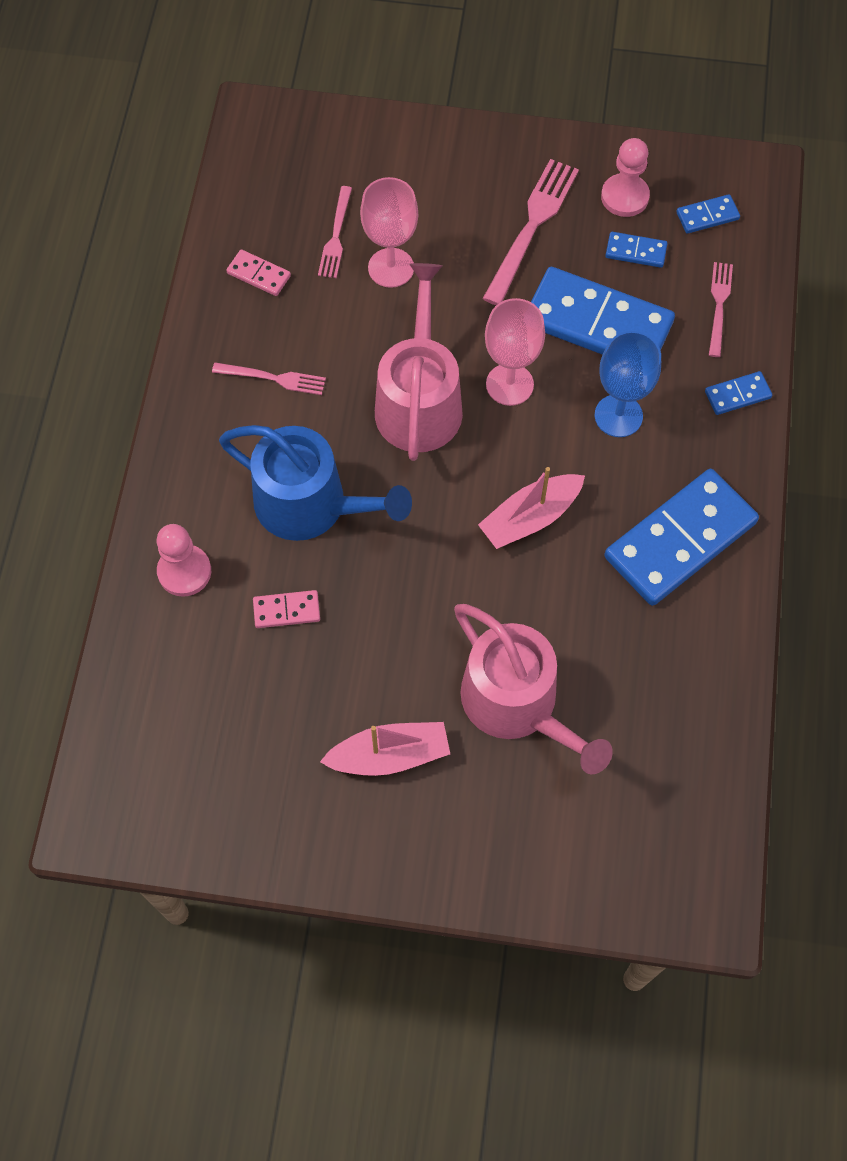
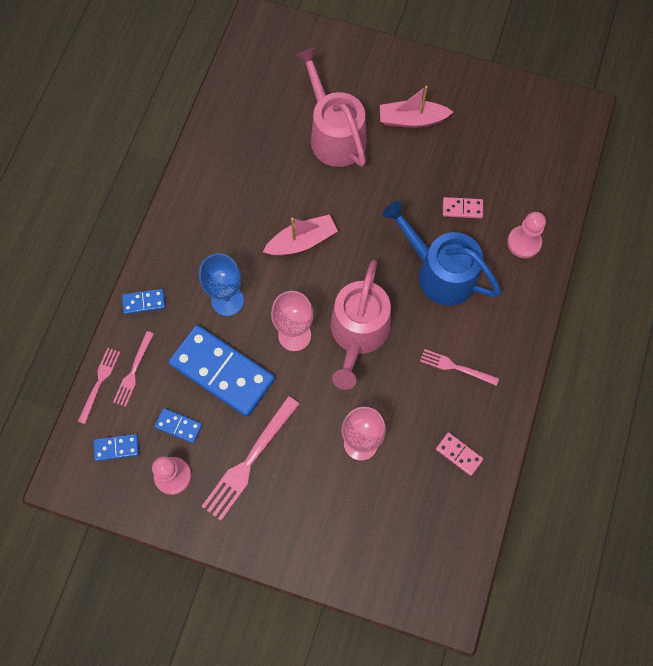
camera: 170 degrees left, 5 degrees up
(336, 236) = (397, 478): pink fork -> pink fork (99, 382)
(680, 540) = (212, 212): blue domino -> none

